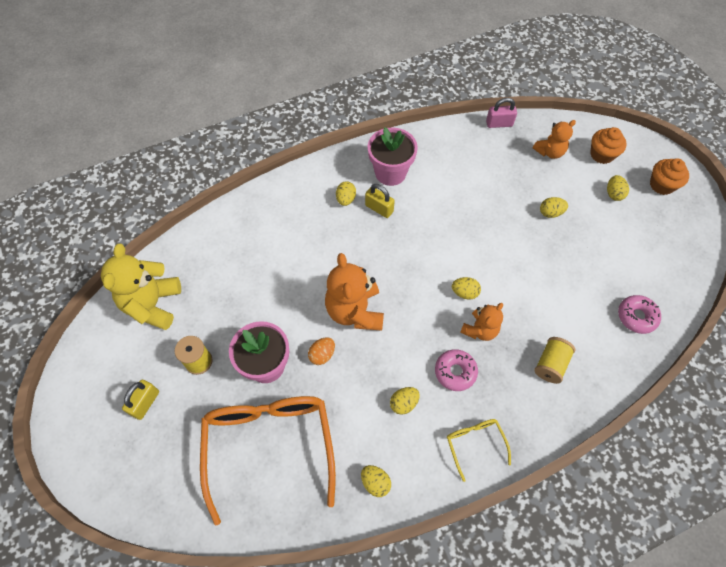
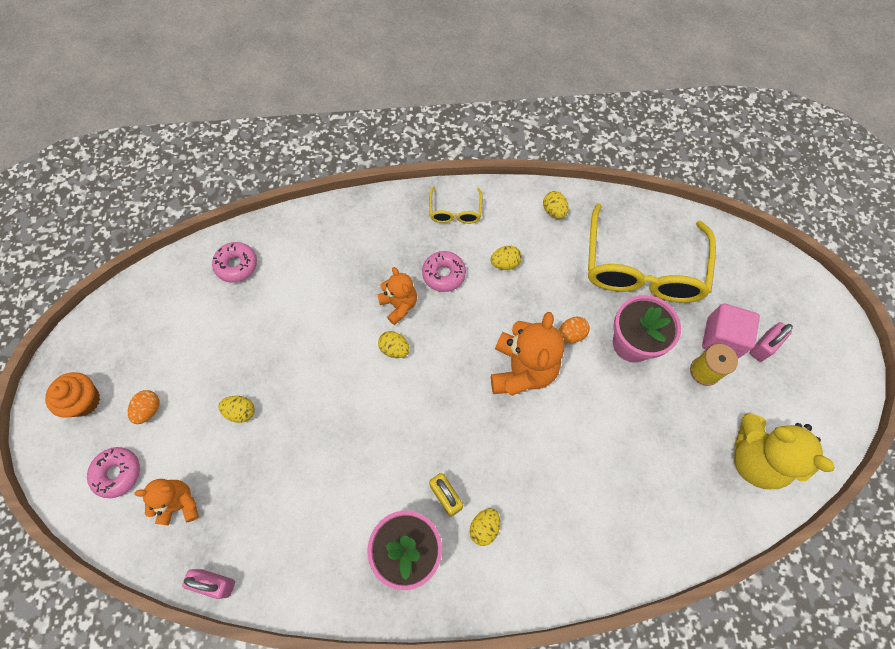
camera: 160 degrees left, 5 degrees up
(145, 403) = (763, 346): yellow padlock -> pink padlock
(153, 304) = (755, 458): yellow teddy bear -> yellow teddy bear turned 105 degrees clockwise
(184, 398) = (722, 338): none -> pink cube
(269, 447) = (642, 267): orange glasses -> yellow glasses
(480, 330) = (399, 305): orange teddy bear -> orange teddy bear turned 90 degrees clockwise
(550, 364) = (349, 251): yellow spool -> none
(602, 154) = (117, 473): orange cupcake -> pink donut
(613, 194) = (149, 410): yellow egg -> orange egg

